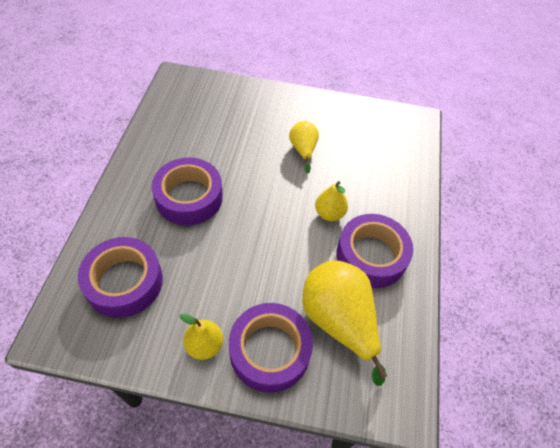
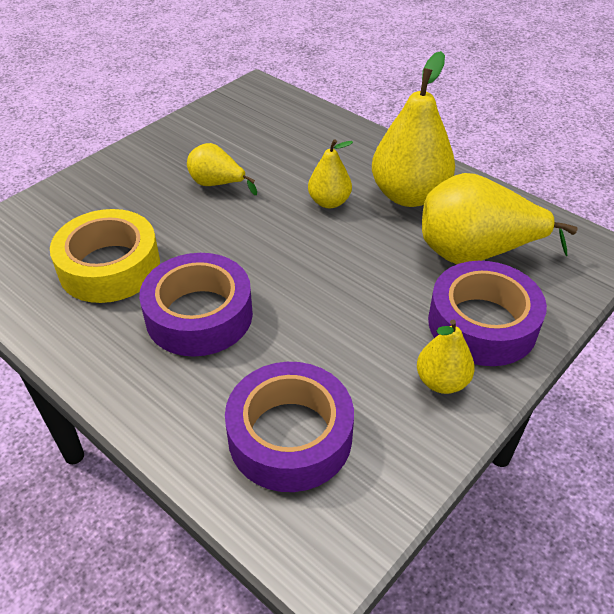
camera: 55 degrees left, 10 degrees down
(201, 140) = (109, 267): none -> yellow tape
(371, 256) = (409, 195): purple tape -> yellow pear

